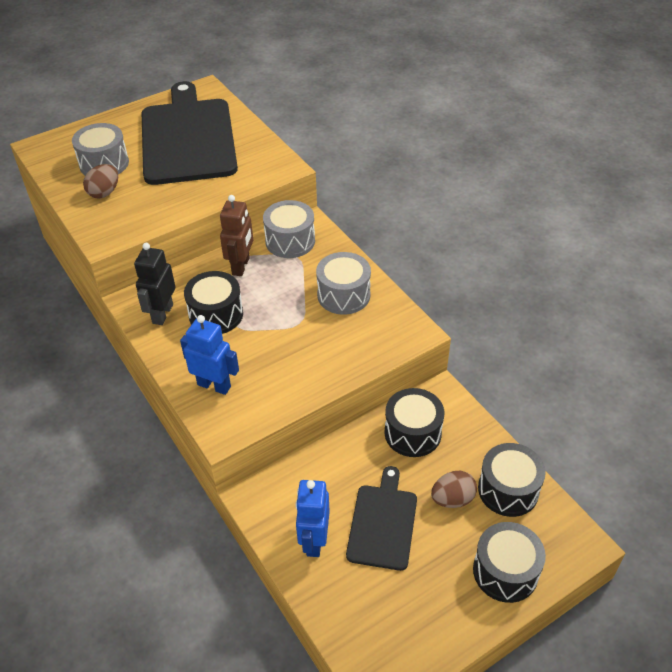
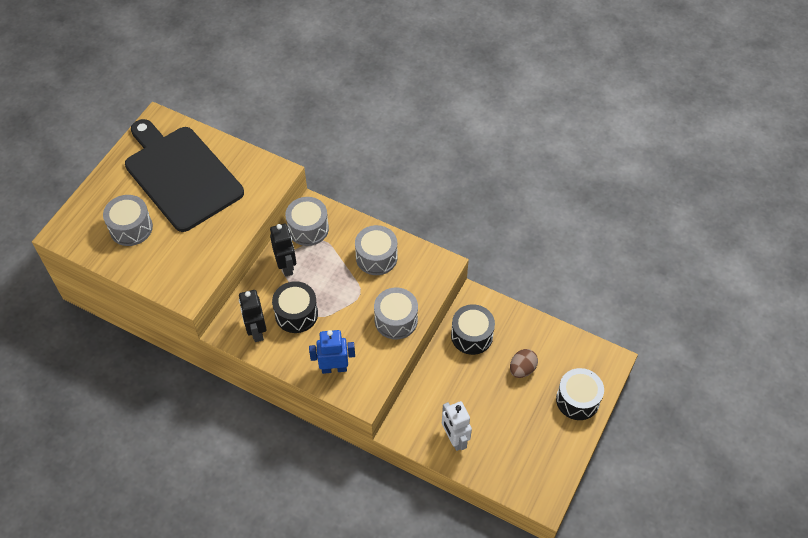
camera: 30 degrees left, 10 degrees up
(104, 193) = (153, 254): brown egg -> none
(241, 266) = (286, 266): brown robot -> black robot
(314, 541) = (454, 439): blue robot -> white robot
(320, 366) = (396, 320): none -> grey drum
(382, 523) = (489, 406): black cutting board -> none
(508, 490) = (551, 346): black drum -> none

